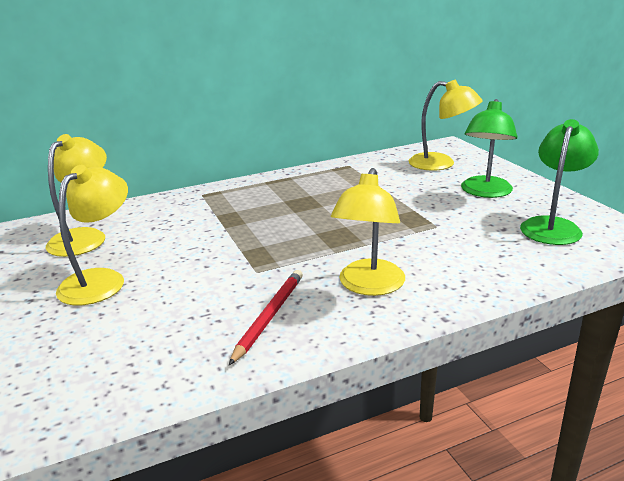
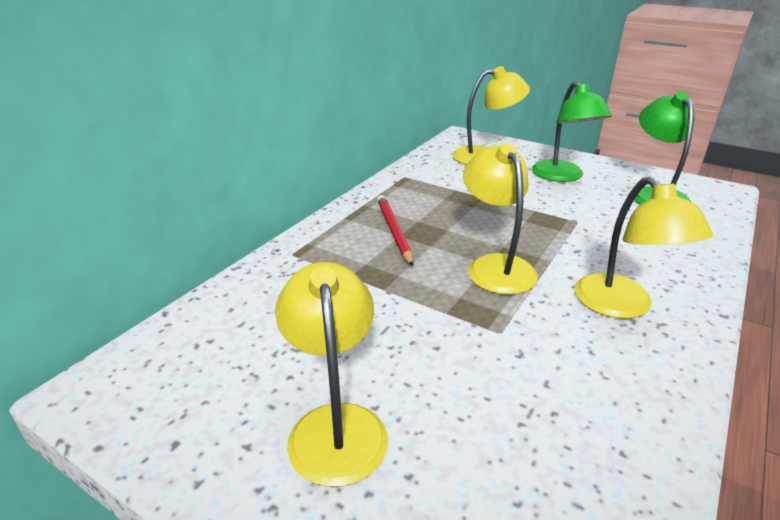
camera: 35 degrees left, 5 degrees up
(84, 237) = (214, 369): yellow lamp -> yellow lamp (495, 266)
(269, 317) = (596, 383): red pencil -> red pencil (394, 231)

